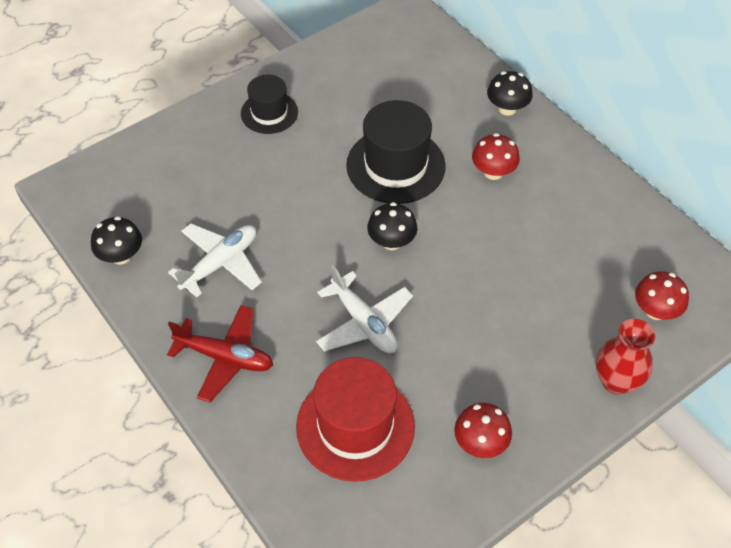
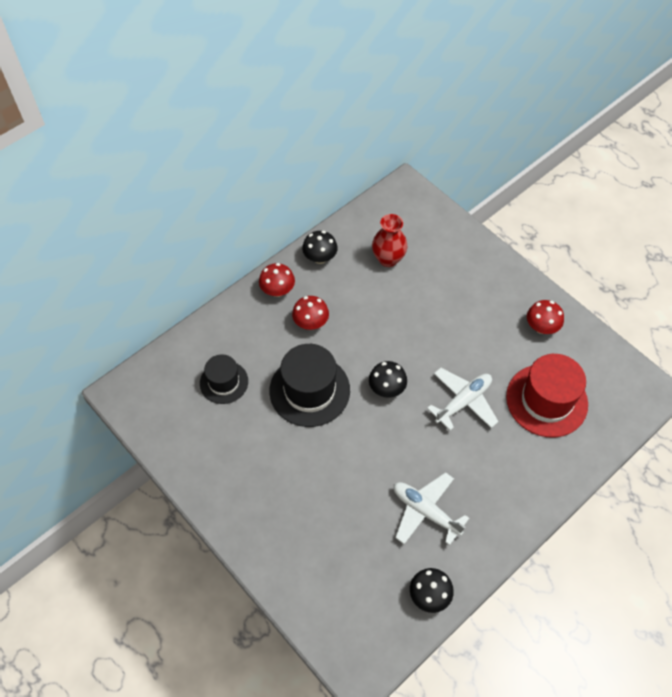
camera: 95 degrees left, 5 degrees up
(225, 357) = (511, 493): red plane -> none
(269, 113) = (254, 496): black hat -> black hat (224, 382)
(507, 108) = (242, 314): black mushroom -> black mushroom (320, 257)
(616, 381) = (480, 254): red vase -> red vase (388, 259)
(655, 310) = (423, 230): red mushroom -> red mushroom (277, 290)

